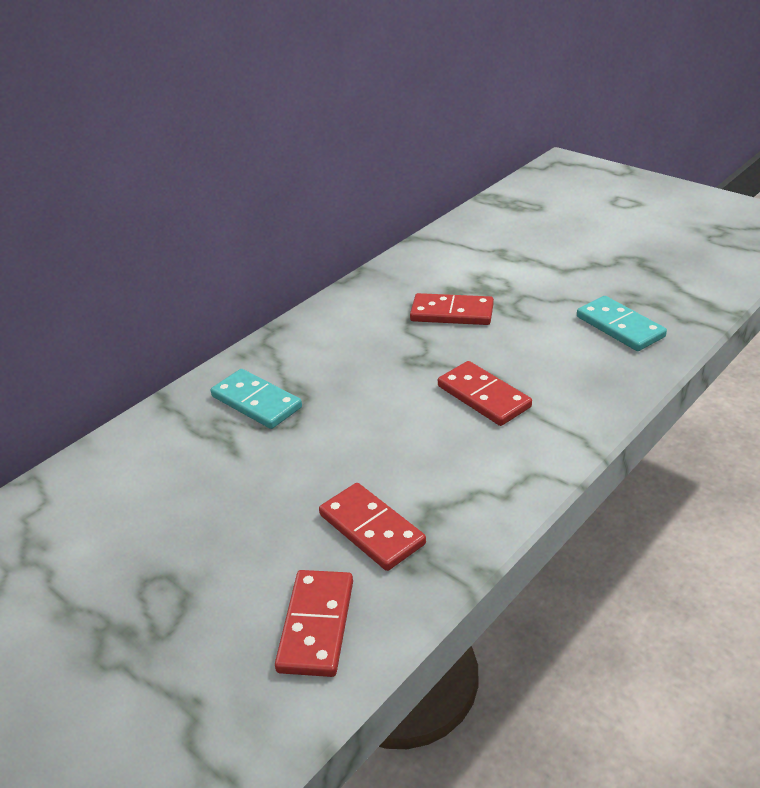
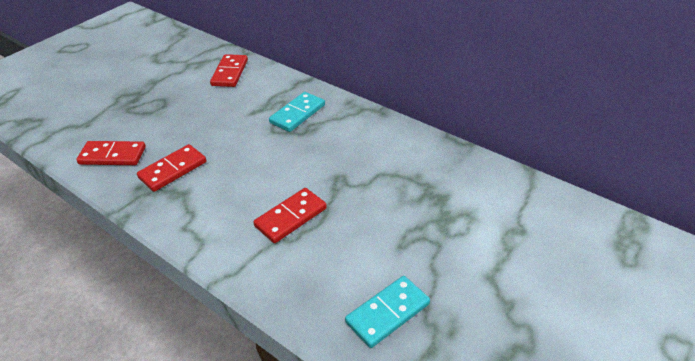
camera: 85 degrees right, 5 degrees up
(452, 313) = (405, 198): red domino -> red domino (230, 73)

